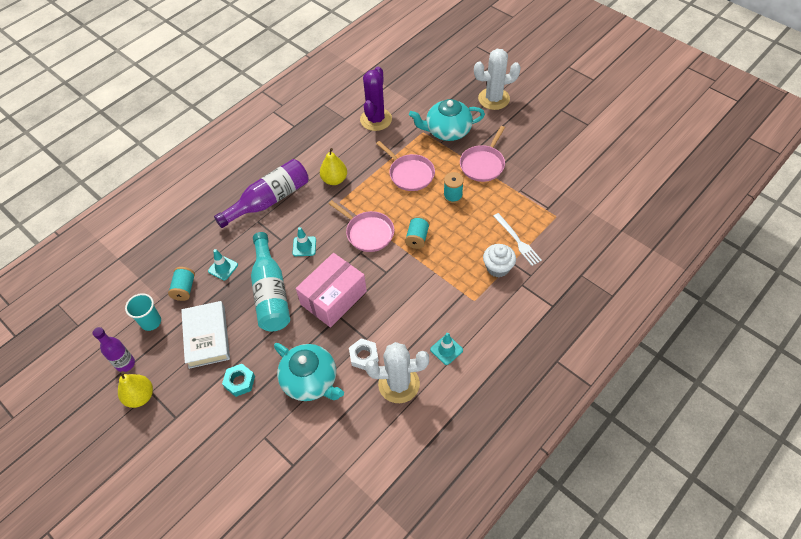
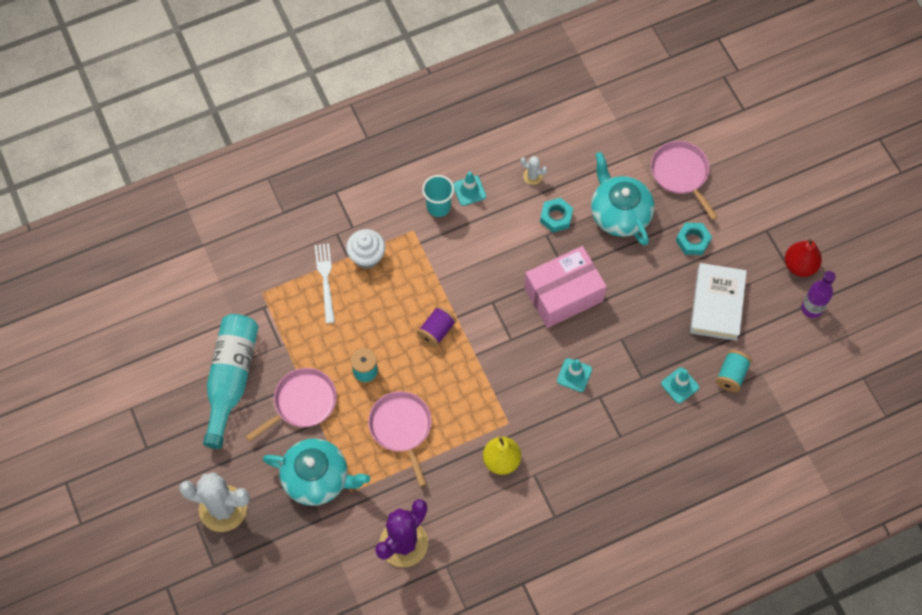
camera: 160 degrees left, 10 degrees up
(140, 396) = (799, 265): yellow pear -> red pear
(151, 322) = (777, 347): turquoise cup -> turquoise cup (438, 207)
(269, 200) = (596, 463): purple bottle -> none
(271, 292) = (632, 329): turquoise bottle -> turquoise bottle (231, 379)
(364, 356) = (556, 217): white nut -> turquoise nut
(368, 233) = (491, 362): pink pan -> pink pan (681, 174)
(399, 384) = (532, 176): white cactus -> white cactus, size x0.44
(417, 238) = (436, 331): turquoise spool -> purple spool

